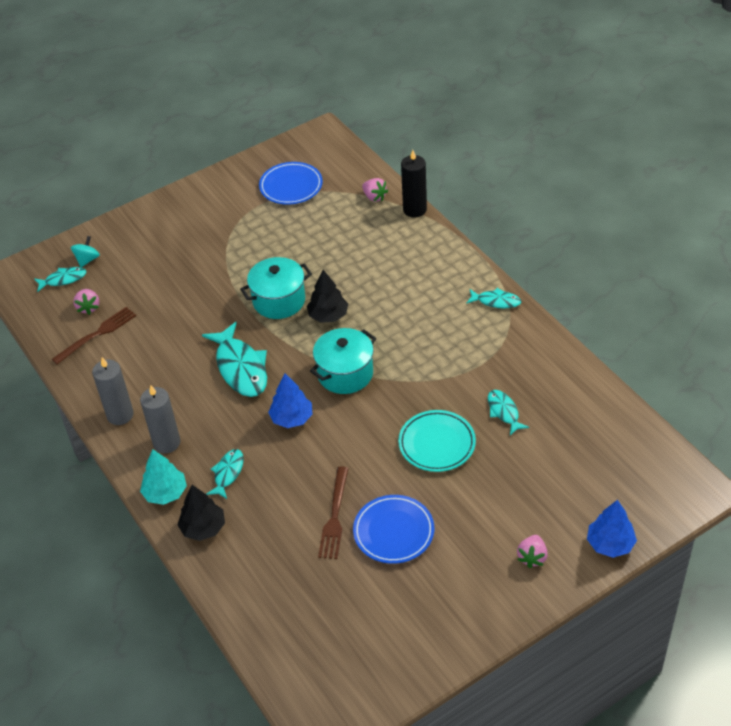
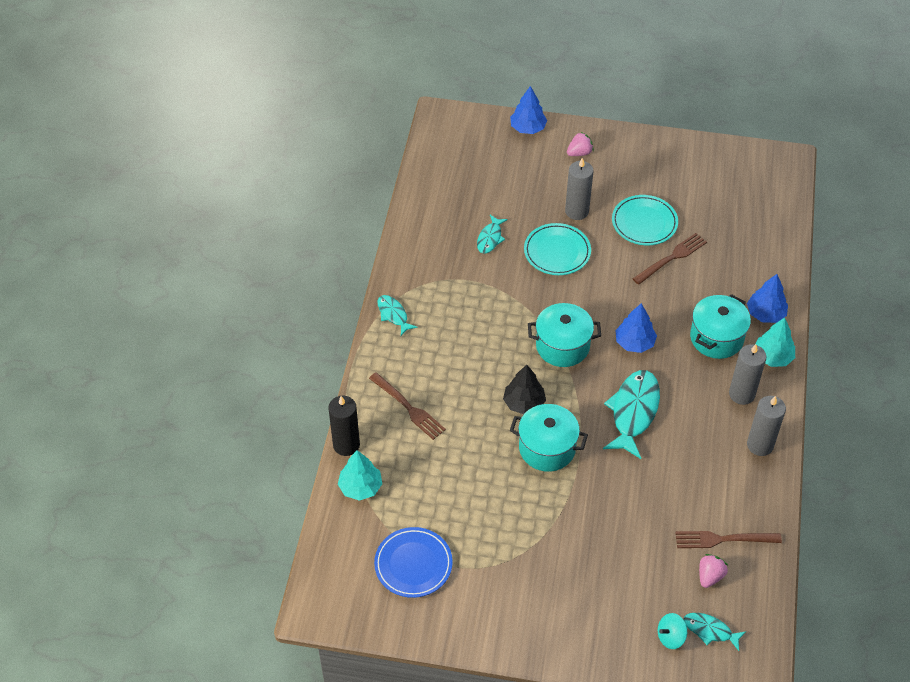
camera: 140 degrees left, 5 degrees up
(203, 528) = (765, 314): black tree -> blue tree
(228, 473) = (716, 338): turquoise fish -> turquoise pot
(374, 197) = (360, 487): pink strawberry -> turquoise tree
(393, 532) = (644, 223): blue plate -> turquoise plate
(403, 256) = (409, 408): none -> brown fork
(464, 494) = (577, 211): none -> grey candle

